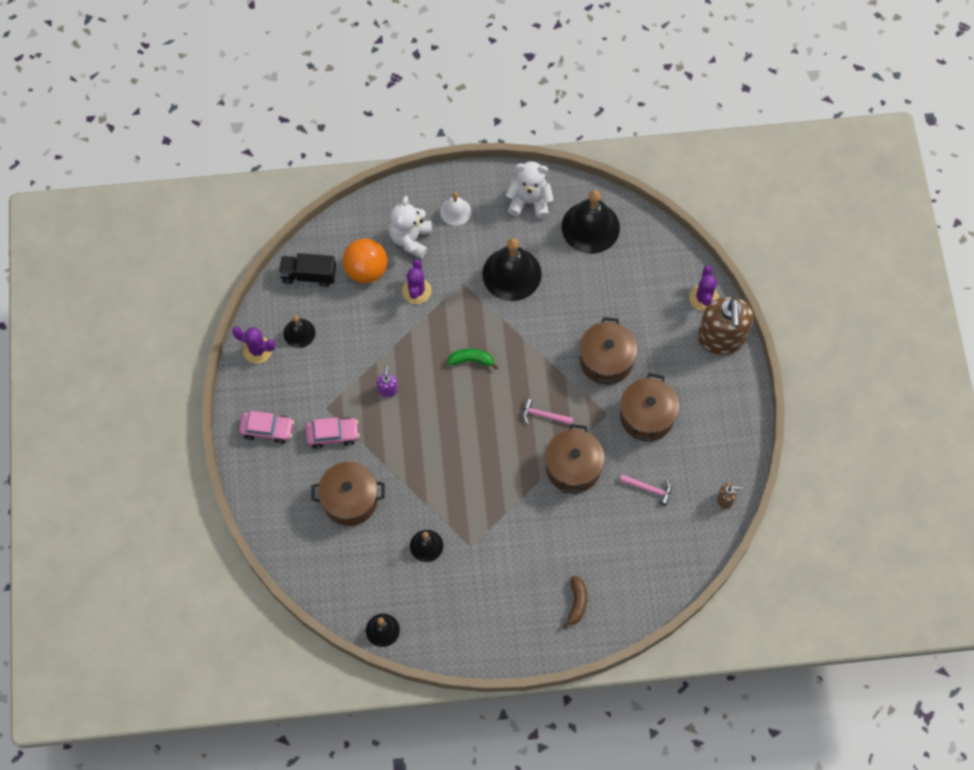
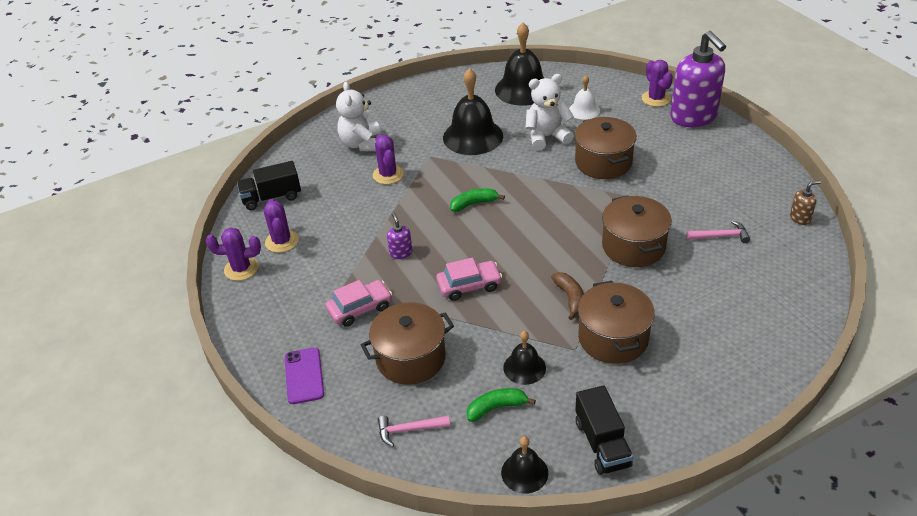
camera: 20 degrees left, 25 degrees down
(267, 429) = (282, 330): pink car -> pink car (469, 286)
(268, 481) = (304, 376): none -> purple phone
(299, 333) = (282, 241): black bell -> purple cactus
(366, 270) = (329, 176): orange ball -> none
(389, 571) = (496, 407): none -> green banana
(445, 632) = (602, 443): none -> black truck
(455, 211) = (394, 115): white bell -> white bell (584, 110)
(529, 201) = (458, 91): white teddy bear -> white teddy bear (547, 137)
(543, 415) = (574, 219): pink hammer -> pink hammer (409, 430)
(577, 603) = (729, 356): brown banana -> brown banana (570, 298)
(647, 416) = (673, 186): brown pot -> brown pot (613, 338)
(721, 338) = (693, 117): brown soap dispenser -> purple soap dispenser

